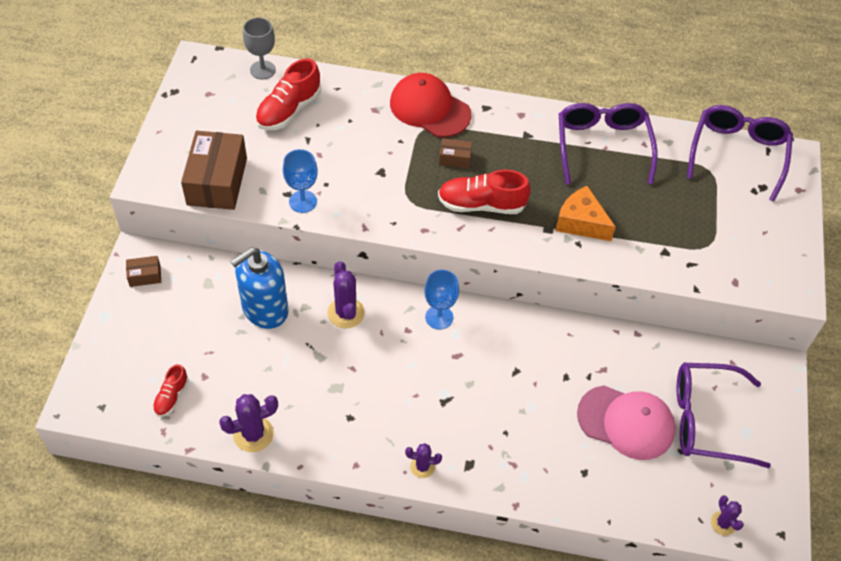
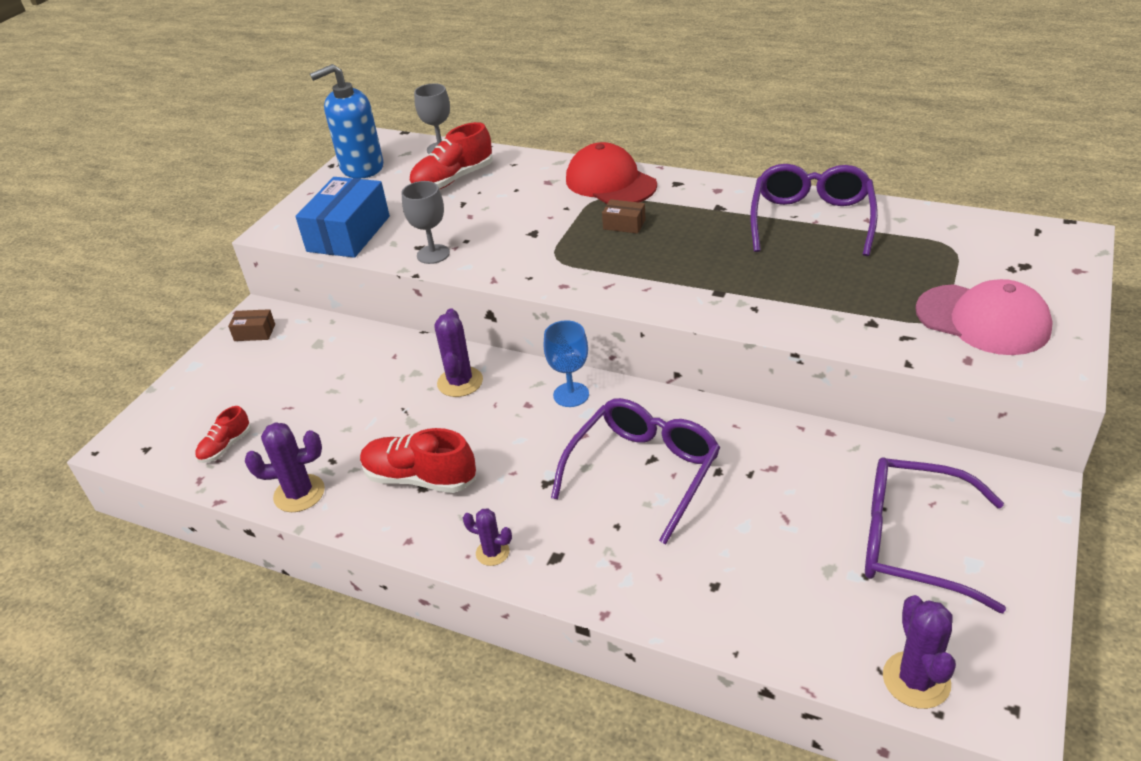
camera: 20 degrees right, 15 degrees down
(217, 181) = (349, 234): brown box -> blue box
(265, 309) = (368, 372): blue soap dispenser -> blue soap dispenser (361, 167)
(303, 201) = (433, 254): blue goblet -> grey goblet
(481, 205) = (641, 266): red shoe -> red shoe (420, 478)
(581, 222) = (764, 288): orange cheese -> none
(626, 422) = (791, 532): pink cap -> pink cap (983, 320)
(723, 523) = (916, 680): purple cactus -> purple cactus, size x1.64
(737, 154) = (993, 233): purple glasses -> purple glasses (643, 471)

